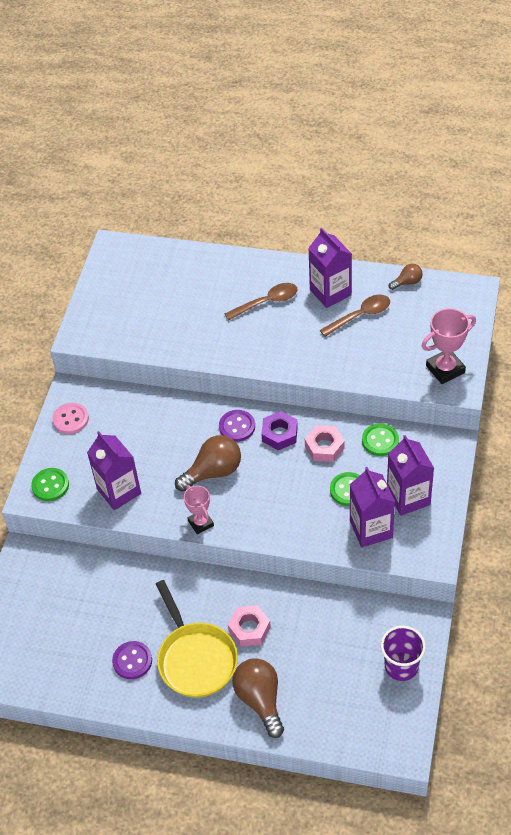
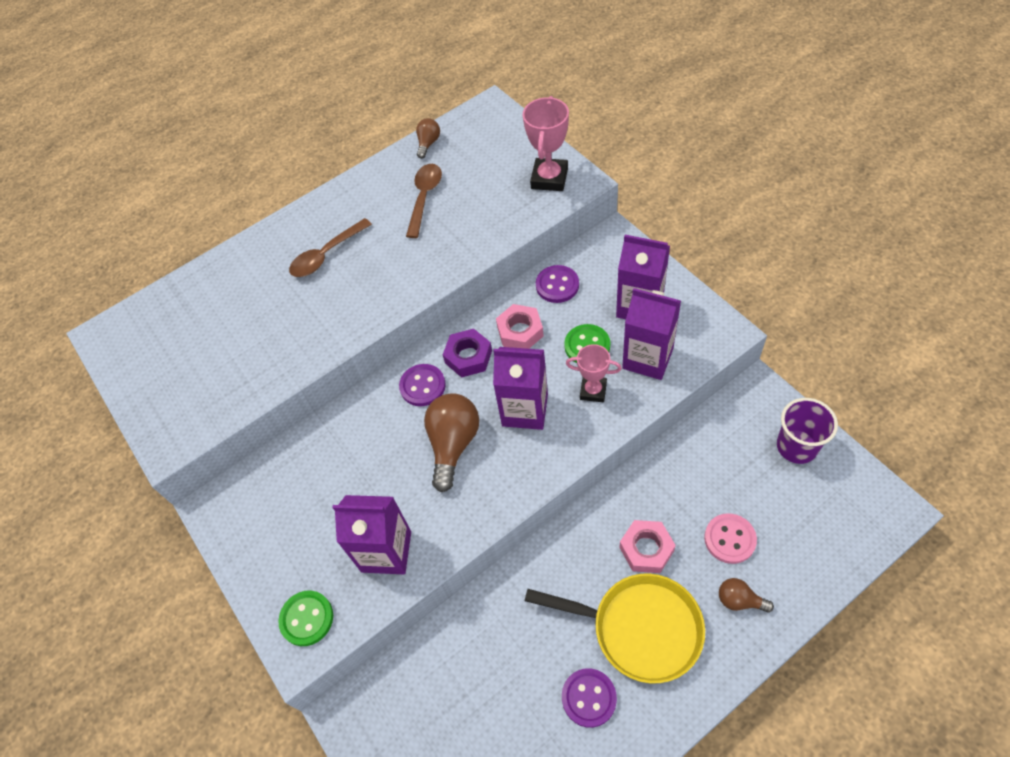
camera: 45 degrees left, 5 degrees up
(70, 419) = (247, 534): pink button -> pink button (729, 539)
(200, 523) = (502, 500): pink trophy -> pink trophy (593, 391)
(260, 700) = (739, 600): brown light bulb -> brown light bulb, size x0.53
(267, 302) = (326, 255): brown spoon -> brown spoon turned 150 degrees counterclockwise
(330, 292) = (374, 202): purple carton -> purple carton (525, 410)
(380, 441) = (557, 285): green button -> purple button

